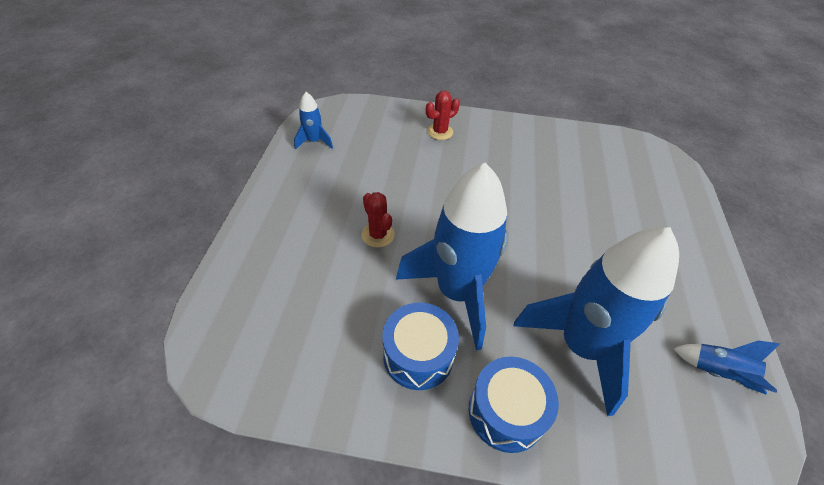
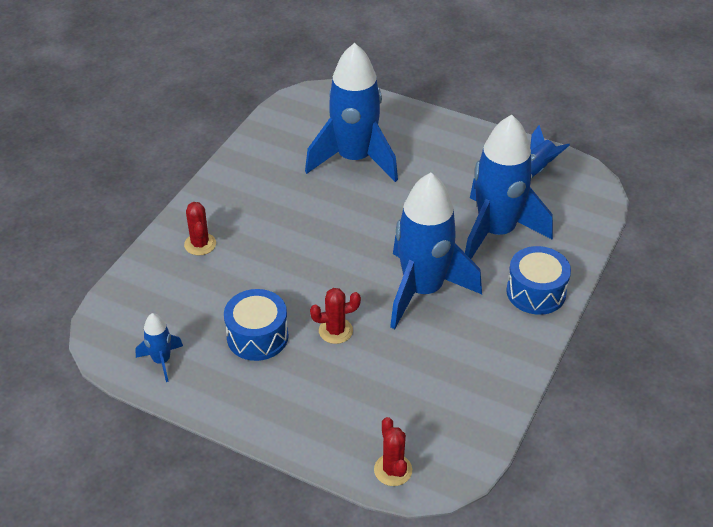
camera: 70 degrees left, 5 degrees down
(217, 316) = (393, 470): none -> red cactus
(418, 355) = (476, 331): blue drum -> blue drum (257, 336)
(602, 200) = (354, 159): none -> blue rocket

